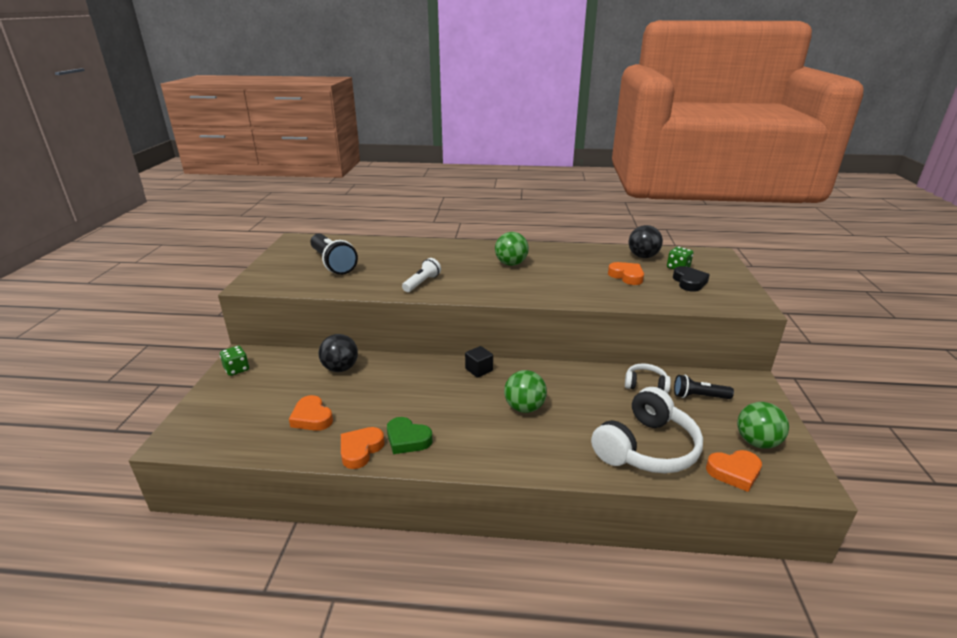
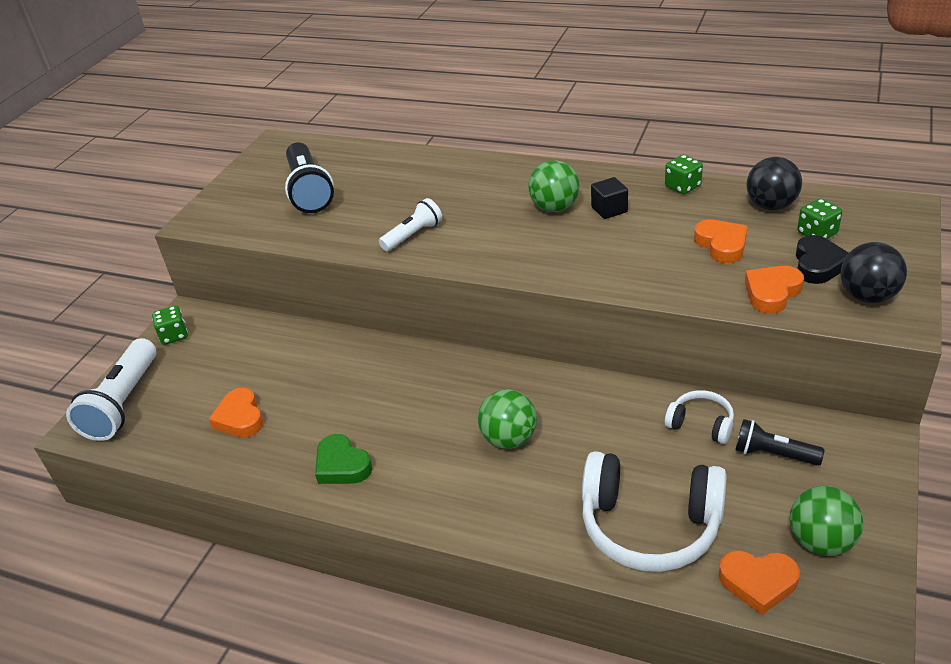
camera: 20 degrees right, 10 degrees up
(206, 419) = (123, 403): none -> white flashlight
(340, 368) = (296, 348): black ball -> black ball (867, 296)
(360, 450) = (282, 472): orange heart -> orange heart (772, 293)
(479, 370) = (472, 371): black cube -> black cube (609, 210)
(585, 250) = (682, 186): none -> green dice
(646, 448) = (650, 525): white headphones -> white headphones turned 45 degrees clockwise

